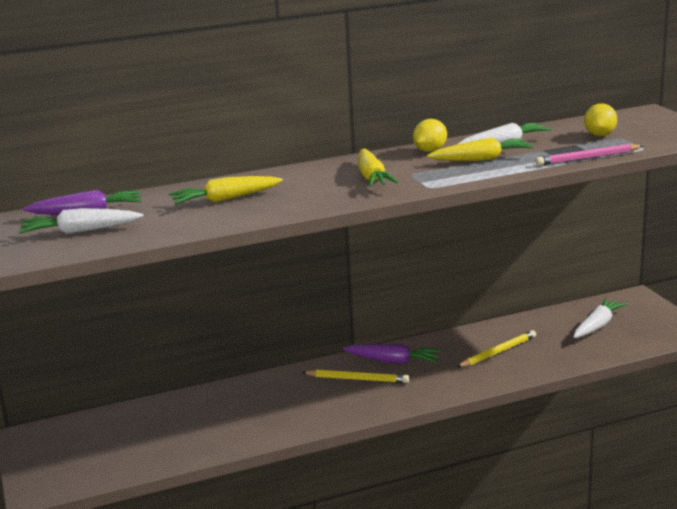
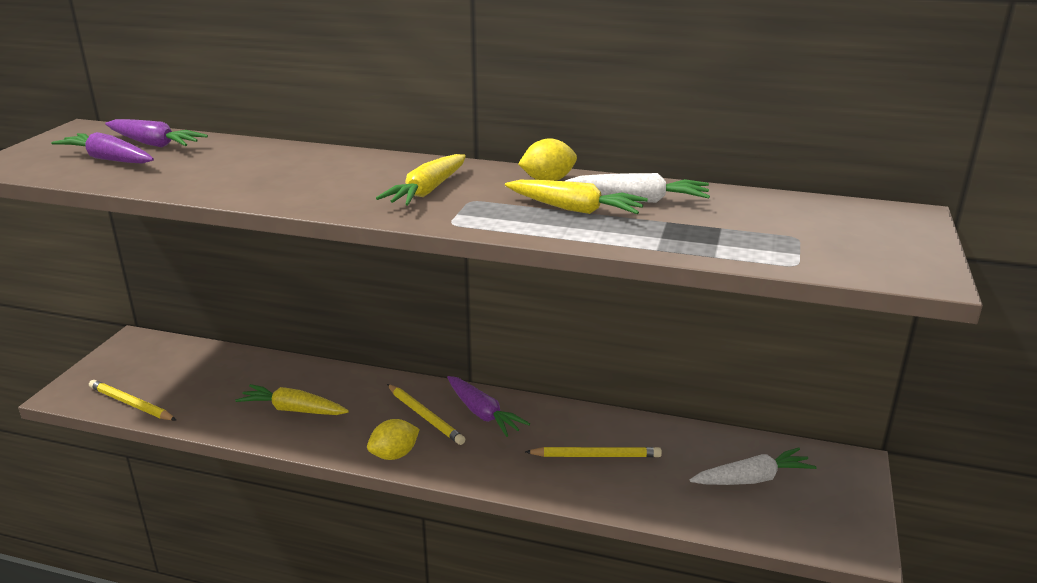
camera: 35 degrees right, 5 degrees up
(80, 231) = (109, 159): white carrot -> purple carrot
(113, 469) = (131, 404): none -> yellow pencil
(225, 199) = (266, 168): yellow carrot -> yellow carrot (293, 410)
(588, 158) = (696, 252): pink pencil -> none
(600, 135) = (777, 226): yellow lemon -> yellow lemon (394, 455)

